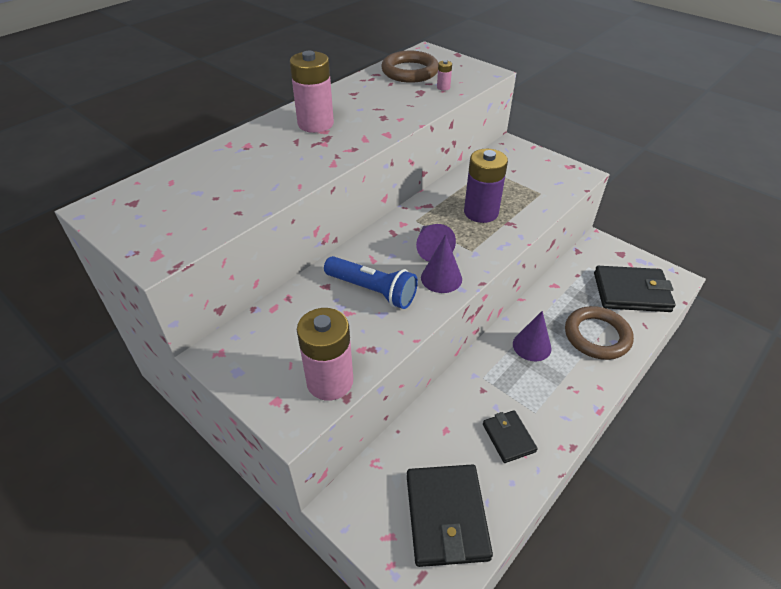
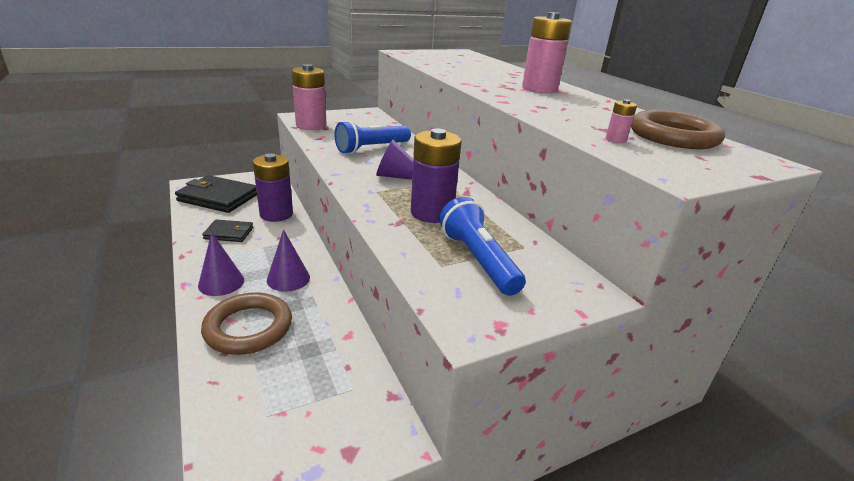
camera: 110 degrees right, 15 degrees down
(441, 278) = (356, 170): purple cone -> purple cone (221, 282)
(441, 422) = (276, 214): none -> purple battery
(521, 182) = (478, 260): none -> blue flashlight
(631, 292) = (270, 406): black wallet -> none

